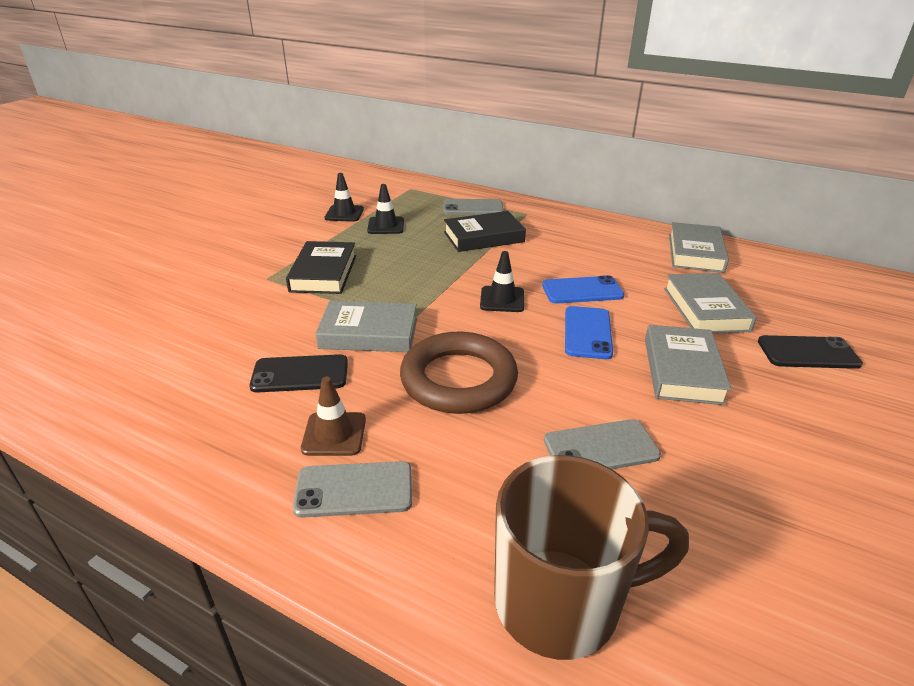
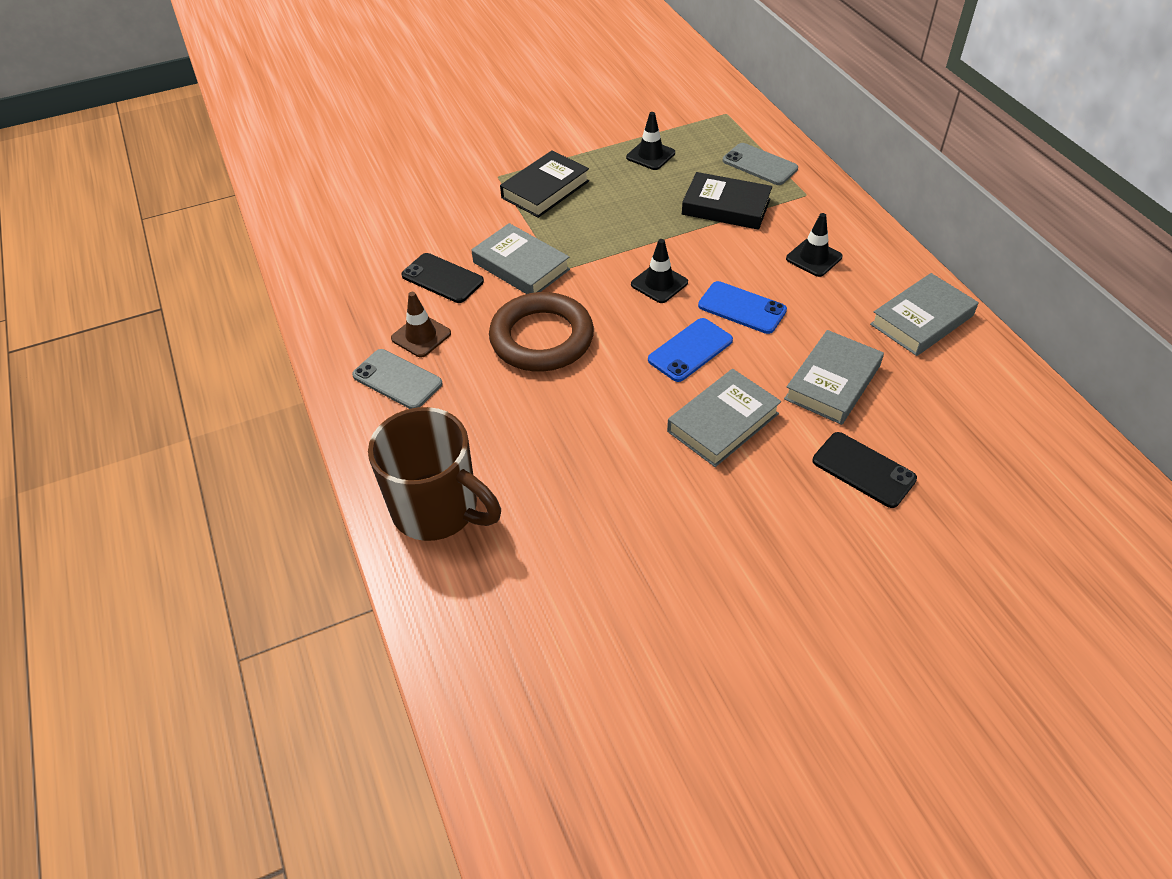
camera: 40 degrees right, 15 degrees up
(344, 214) = (629, 124): black traffic cone -> black traffic cone (814, 258)
(601, 448) = (576, 442): grey phone -> none

